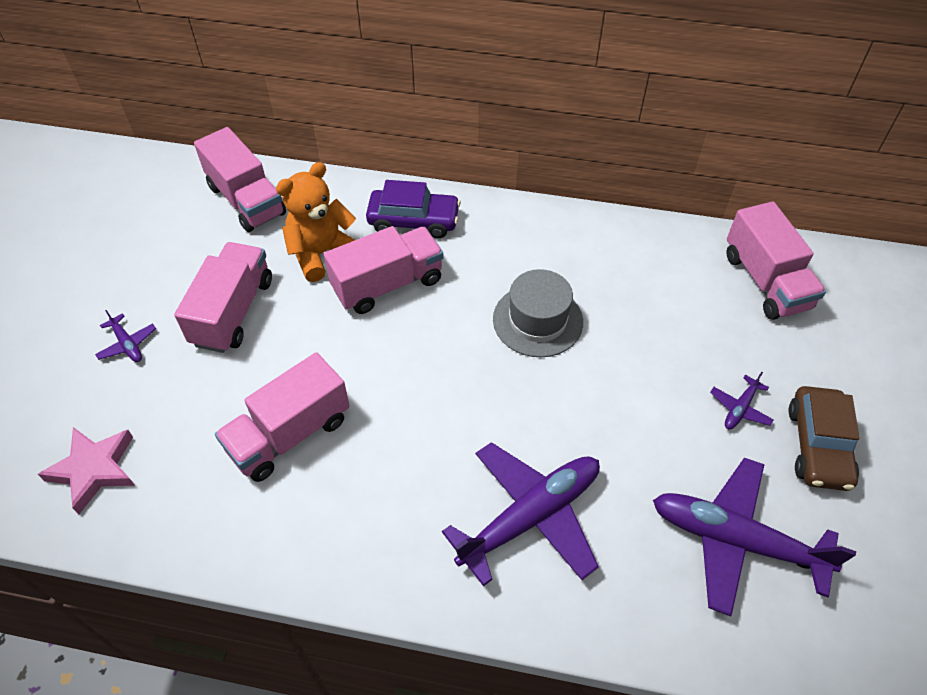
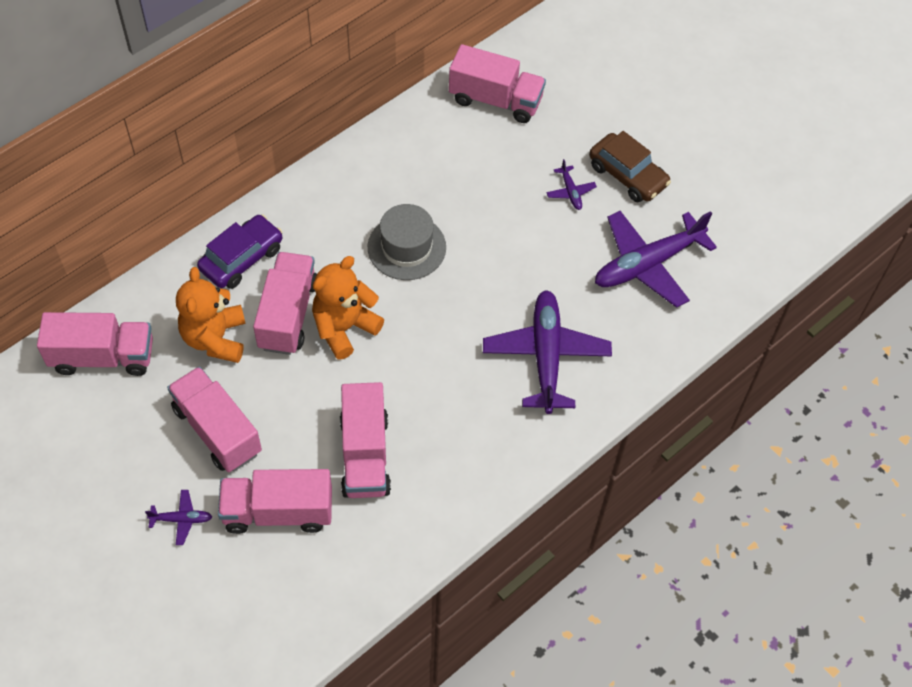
camera: 55 degrees left, 5 degrees up
(94, 470) = (285, 596): pink star -> none
(181, 407) = (278, 511): none -> pink truck
(410, 331) = (344, 328): none -> orange teddy bear

